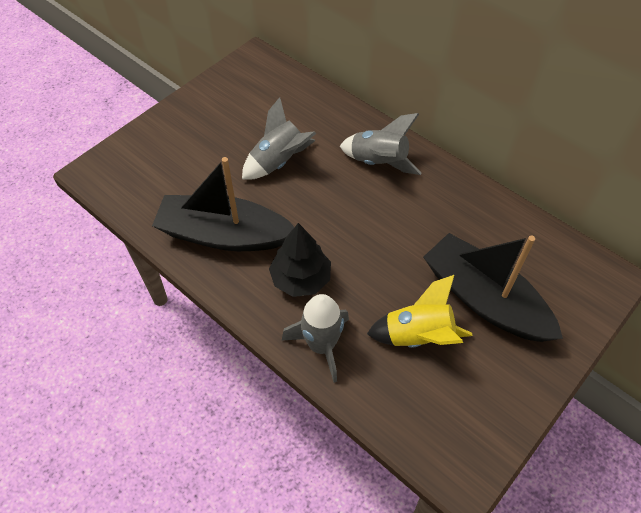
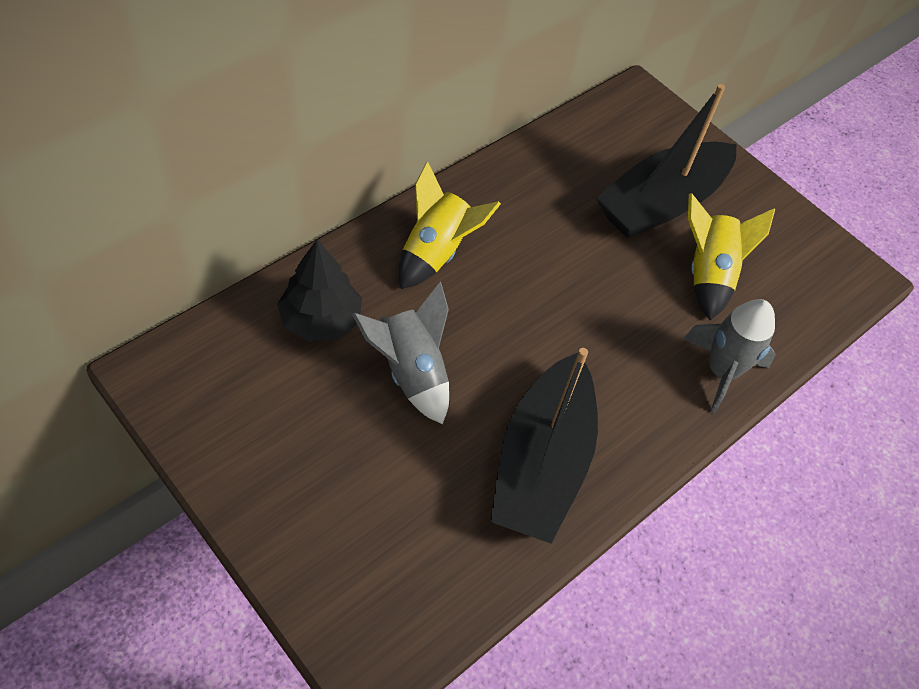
camera: 90 degrees left, 0 degrees up
(301, 278) = (623, 377): black tree -> black tree (320, 320)
(379, 162) = (436, 252): grey rocket -> yellow rocket

